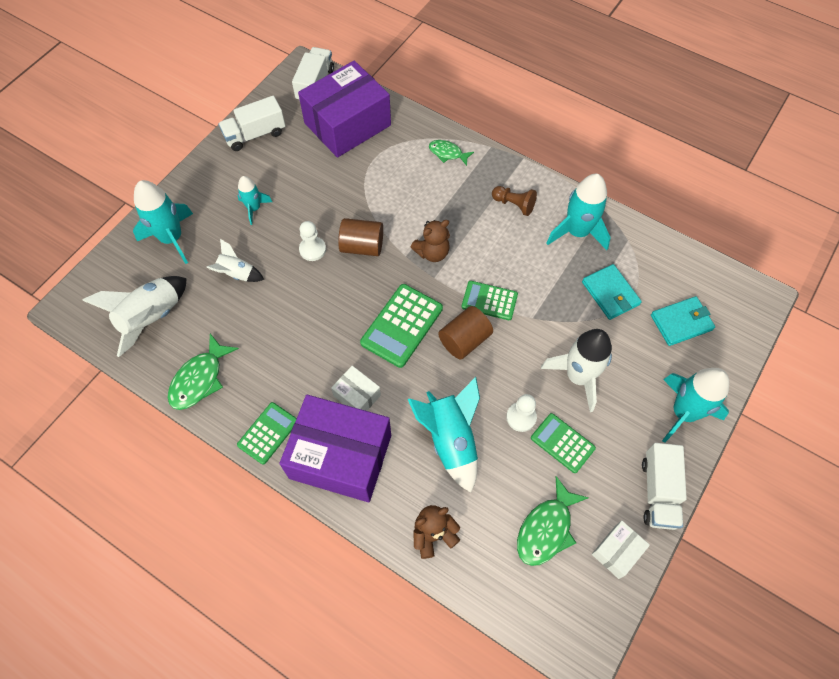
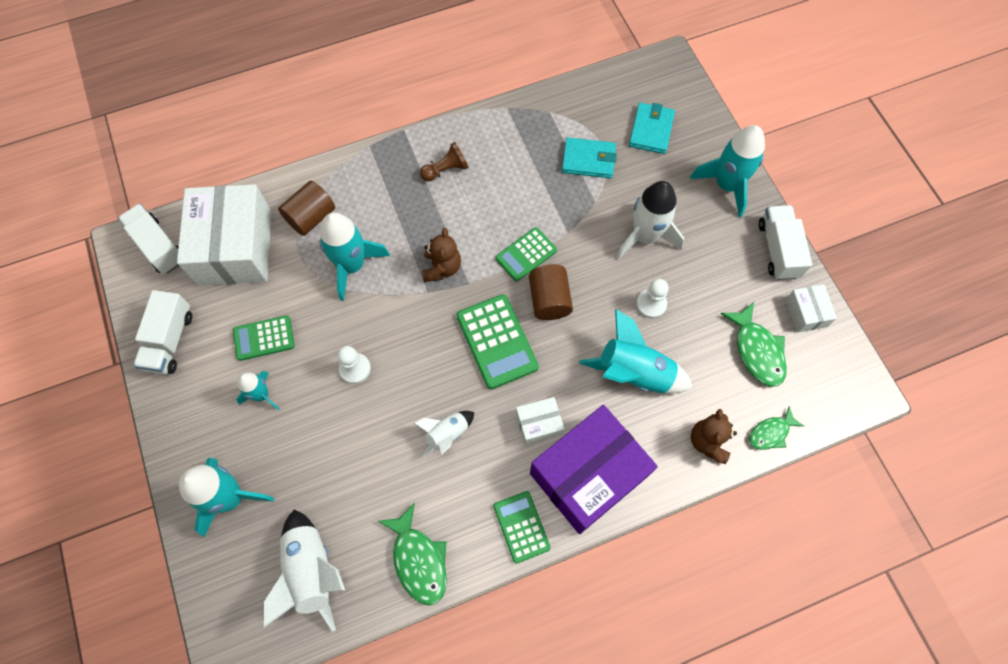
camera: 55 degrees left, 5 degrees up
(237, 274) = (326, 456): white rocket -> white rocket (447, 434)
(347, 124) = (235, 247): purple box -> white box
(362, 246) = (387, 322): brown cylinder -> brown cylinder (311, 217)
(447, 153) = (346, 185): green fish -> green fish (771, 433)
(562, 443) = (694, 289): green calculator -> green calculator (264, 338)
(577, 232) = (512, 142): turquoise rocket -> turquoise rocket (352, 265)
(658, 492) = (778, 250): white truck -> white truck turned 135 degrees counterclockwise

